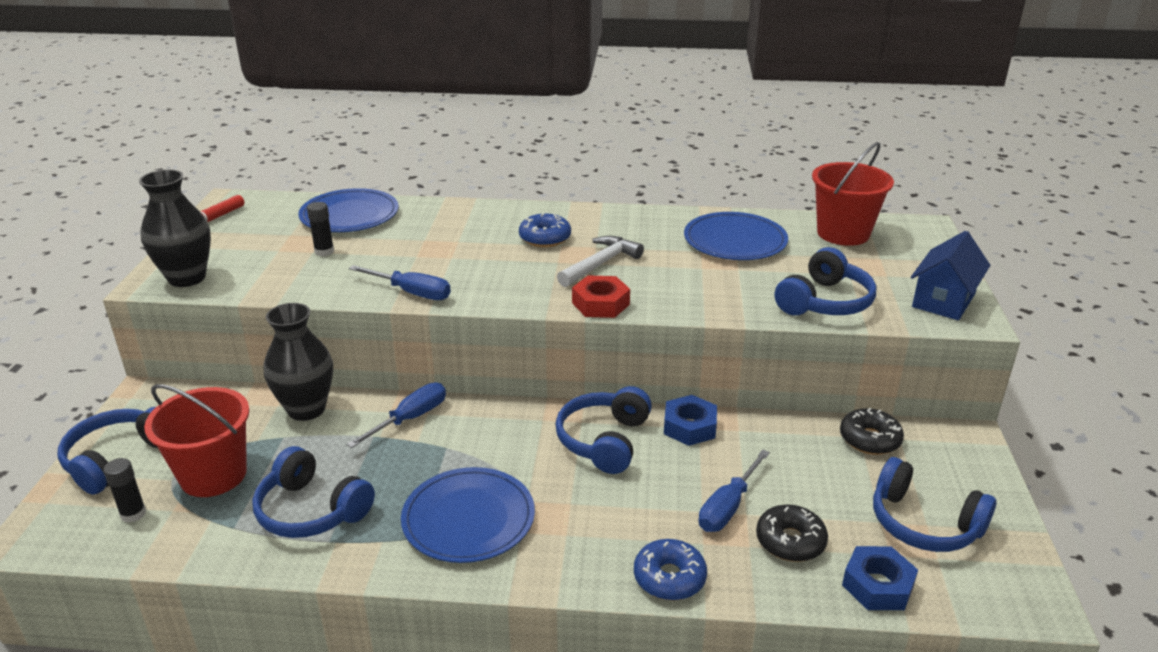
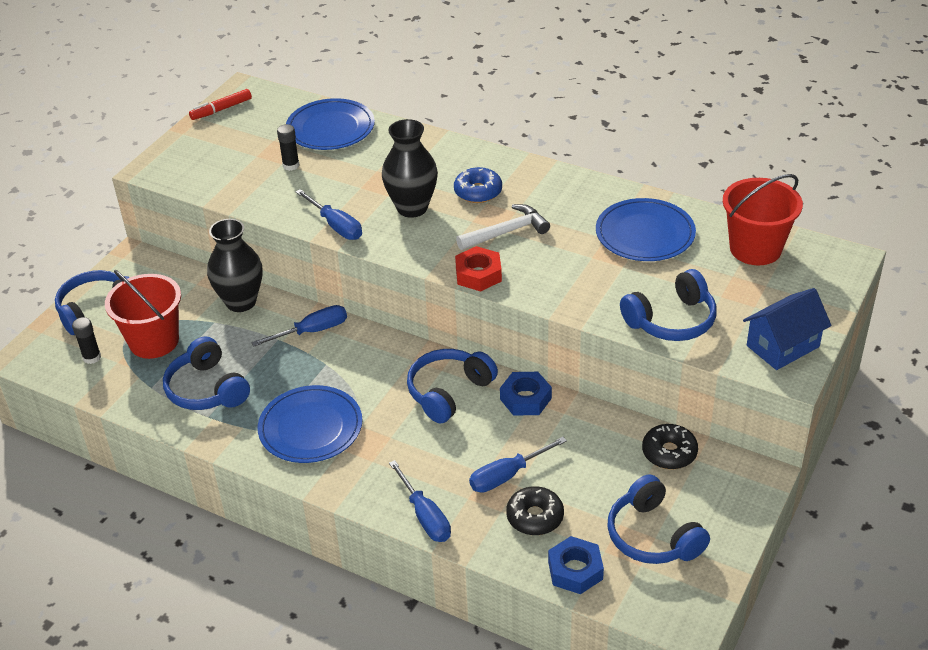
camera: 25 degrees right, 10 degrees up
(187, 278) = (177, 170): black vase -> black vase (412, 208)
(669, 578) = (425, 516): blue donut -> blue screwdriver

